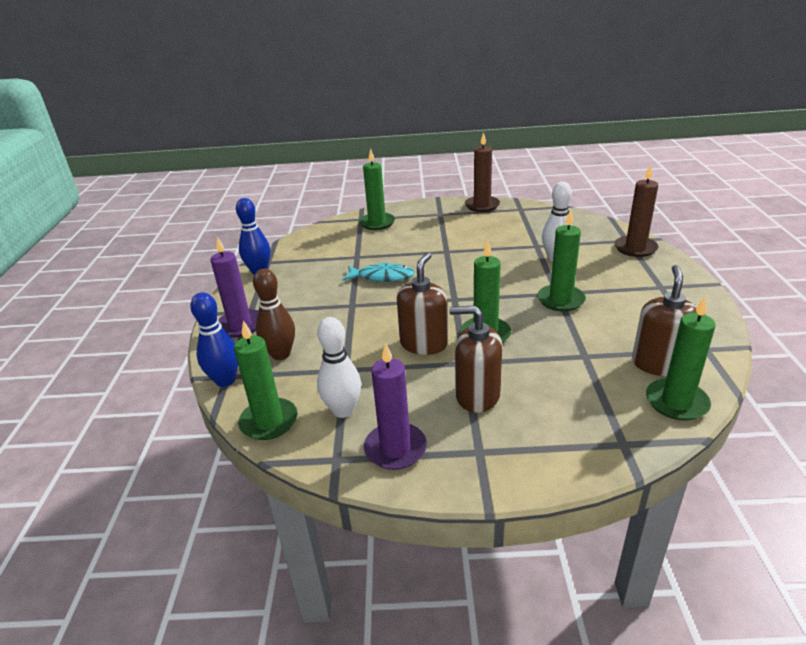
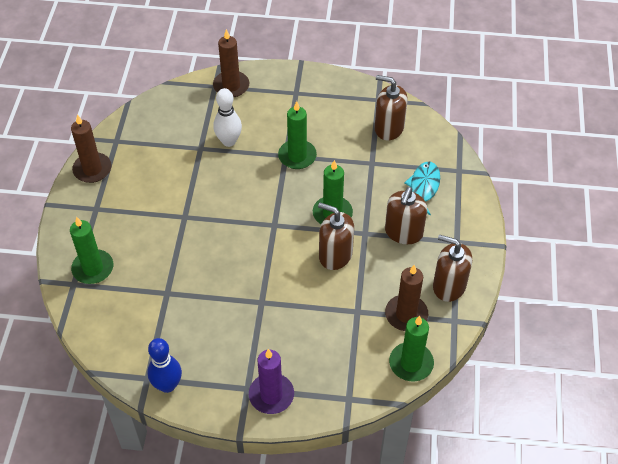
camera: 85 degrees left, 20 degrees up
(225, 380) = (355, 399): blue bowling pin -> none
(281, 354) = (326, 358): brown bowling pin -> none
(343, 410) = (406, 314): white bowling pin -> brown candle
(382, 277) = (217, 273): turquoise fish -> turquoise fish (423, 187)
(395, 448) = (449, 286): purple candle -> brown soap dispenser
(676, 402) = (427, 134): green candle -> none

